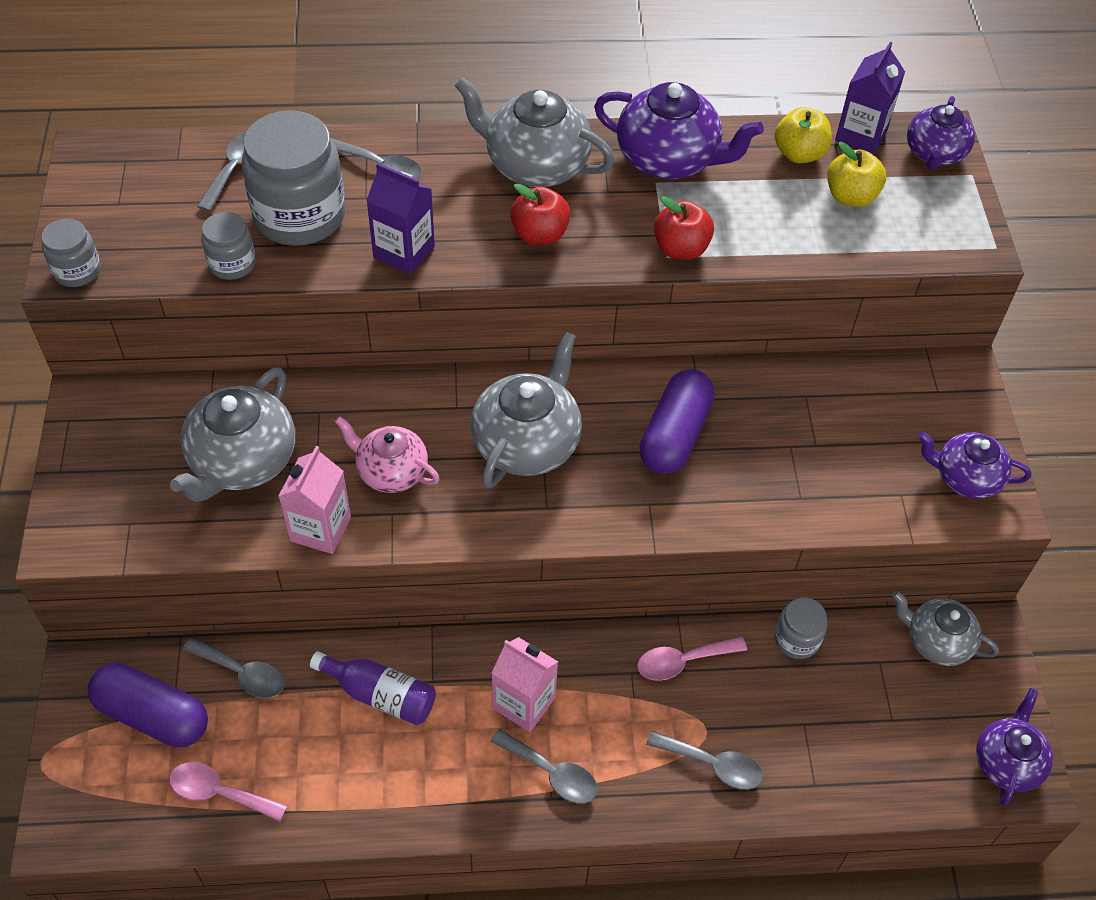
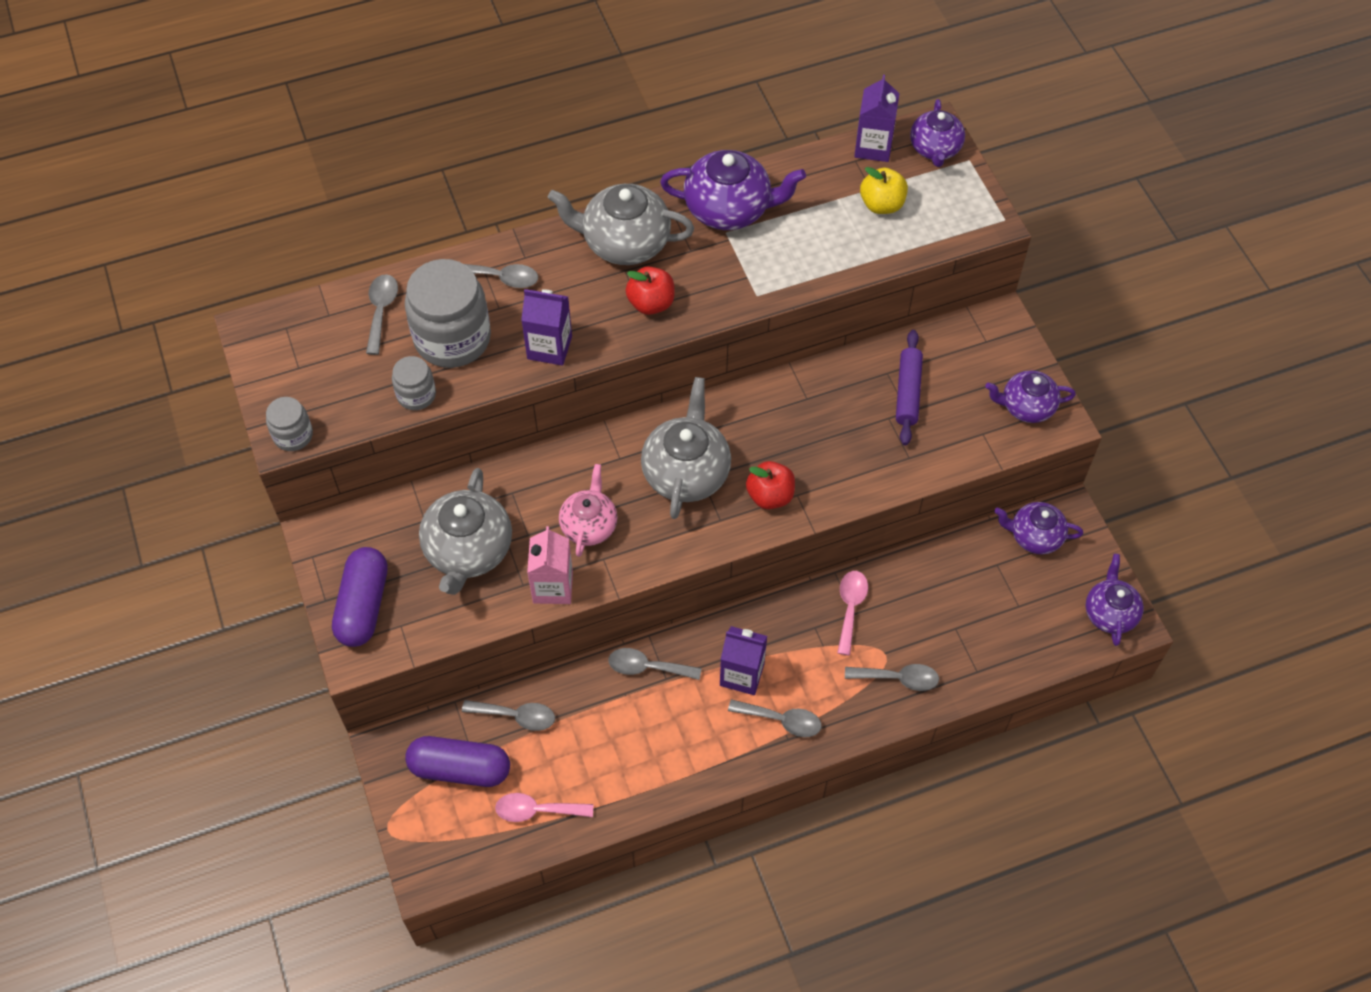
camera: 15 degrees left, 5 degrees up
(380, 695) = (630, 701): purple bottle -> none
(391, 471) = (589, 525): pink teapot -> pink teapot turned 90 degrees clockwise
(415, 661) = (647, 667): none -> grey spoon
(523, 703) = (742, 674): pink carton -> purple carton
(674, 435) = (797, 433): purple capsule -> purple capsule (363, 605)
(681, 249) = (765, 286): red apple -> red apple (770, 496)
(682, 662) = (850, 608): pink spoon -> pink spoon turned 135 degrees clockwise
(796, 639) = (930, 565): grey jar -> none
(799, 154) = (830, 176): yellow apple -> none
(823, 423) = (908, 392): none -> purple rolling pin
(937, 641) = (1034, 536): grey teapot -> purple teapot

